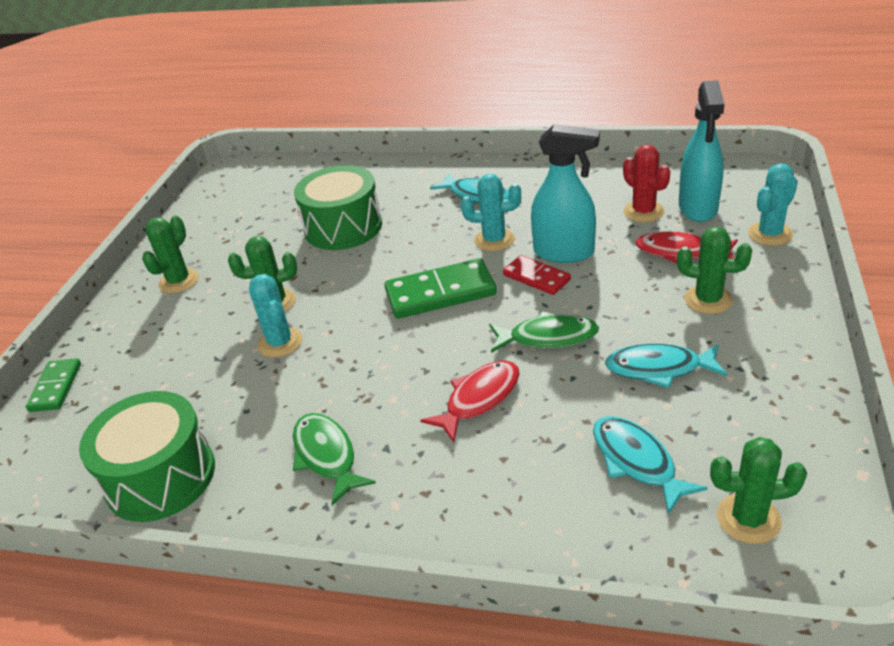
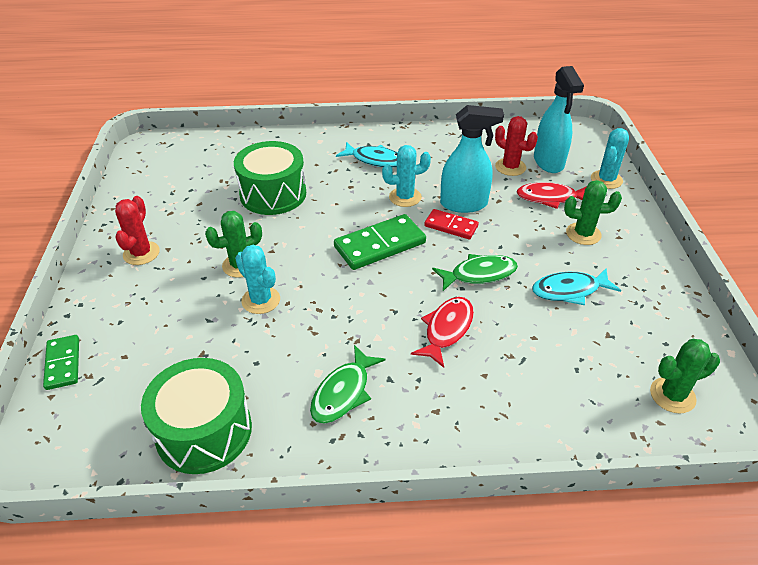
camera: 20 degrees left, 5 degrees up
(179, 281) = (141, 253): green cactus -> red cactus
(326, 456) = (343, 392): green fish -> green fish turned 105 degrees counterclockwise
(636, 461) = (582, 364): turquoise fish -> none

